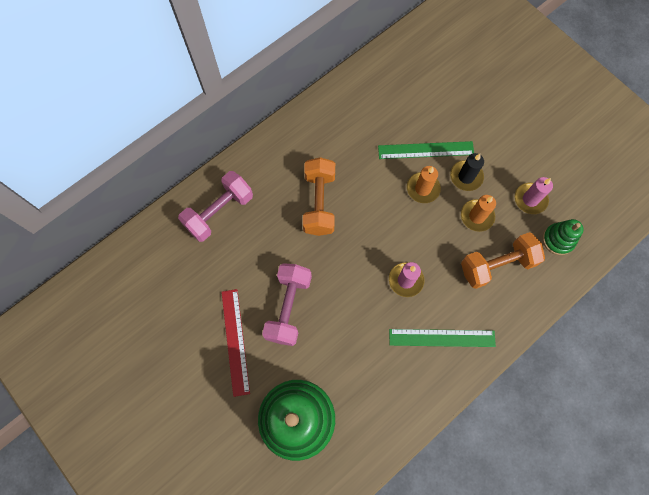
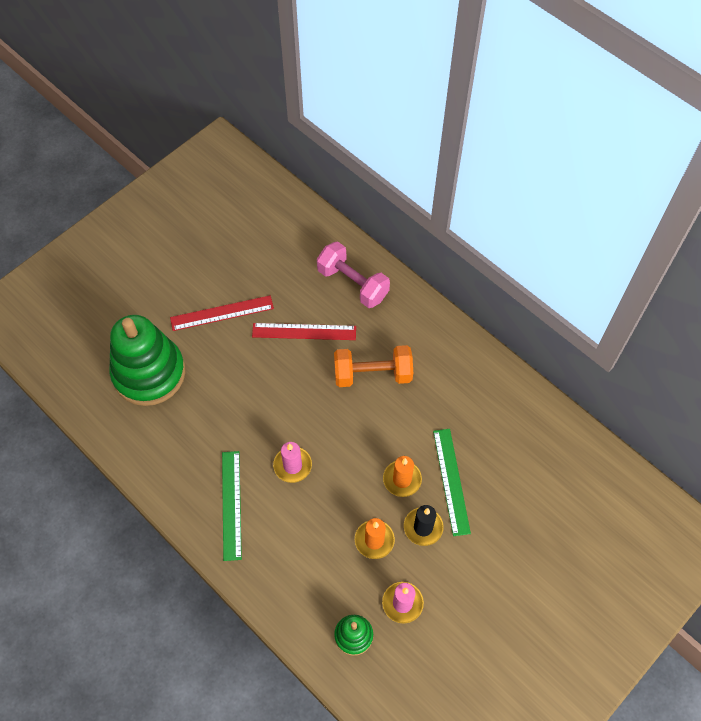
camera: 85 degrees right, 10 degrees down
(267, 261) = (304, 331): none -> red ruler
(288, 307) = (257, 356): pink dumbbell -> none
(497, 265) = (316, 563): orange dumbbell -> none

